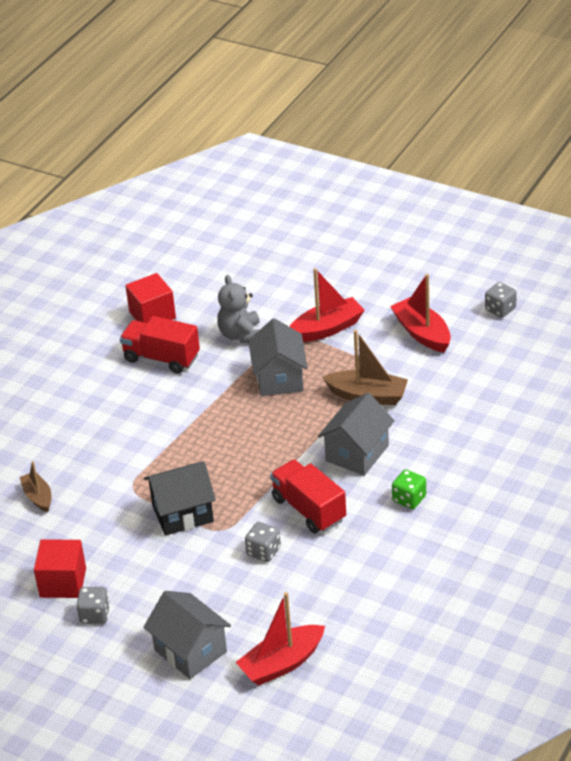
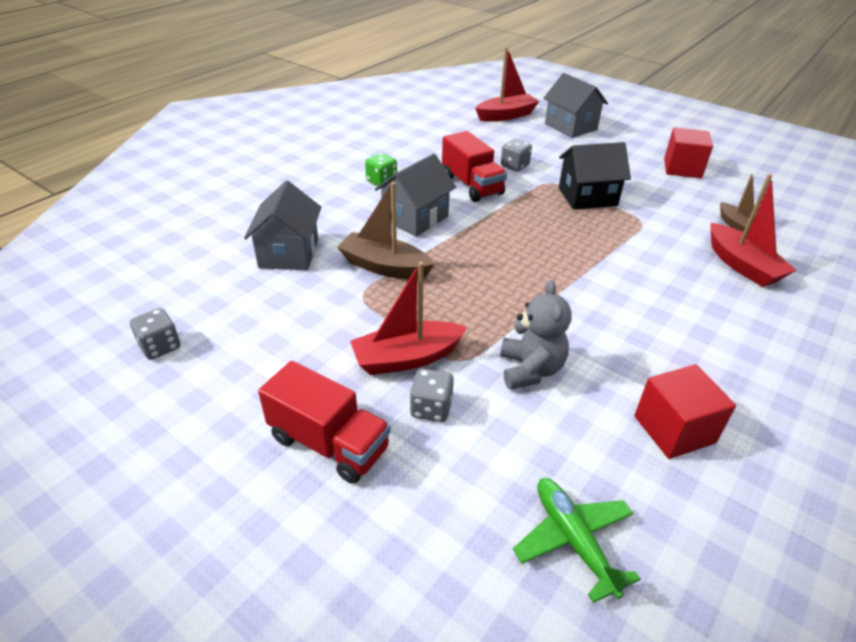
camera: 175 degrees left, 0 degrees up
(95, 615) = (648, 149): grey dice -> grey dice (431, 408)
(161, 358) = (642, 353): red truck -> red truck (329, 443)
(218, 260) = (573, 540): none -> green plane
(279, 378) = (483, 301): grey house -> grey house (289, 253)
(422, 333) = (283, 330): red boat -> red boat (742, 265)

